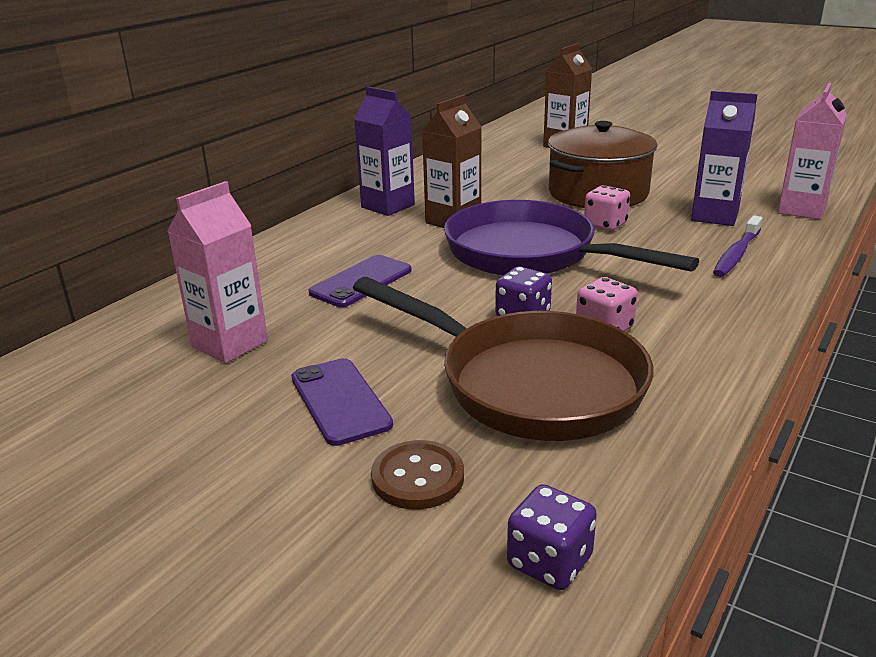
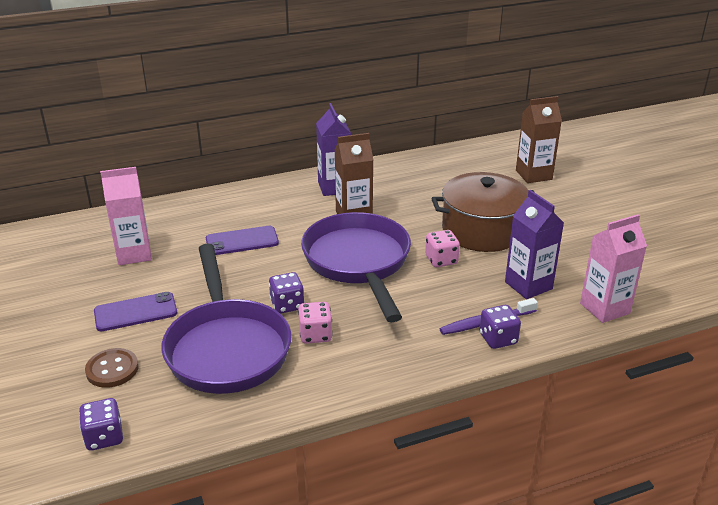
camera: 35 degrees right, 5 degrees up
(340, 401) = (135, 312): purple phone -> purple phone turned 60 degrees clockwise
(528, 383) = (227, 347): brown pan -> purple pan
(771, 261) = (498, 339): none -> purple dice

